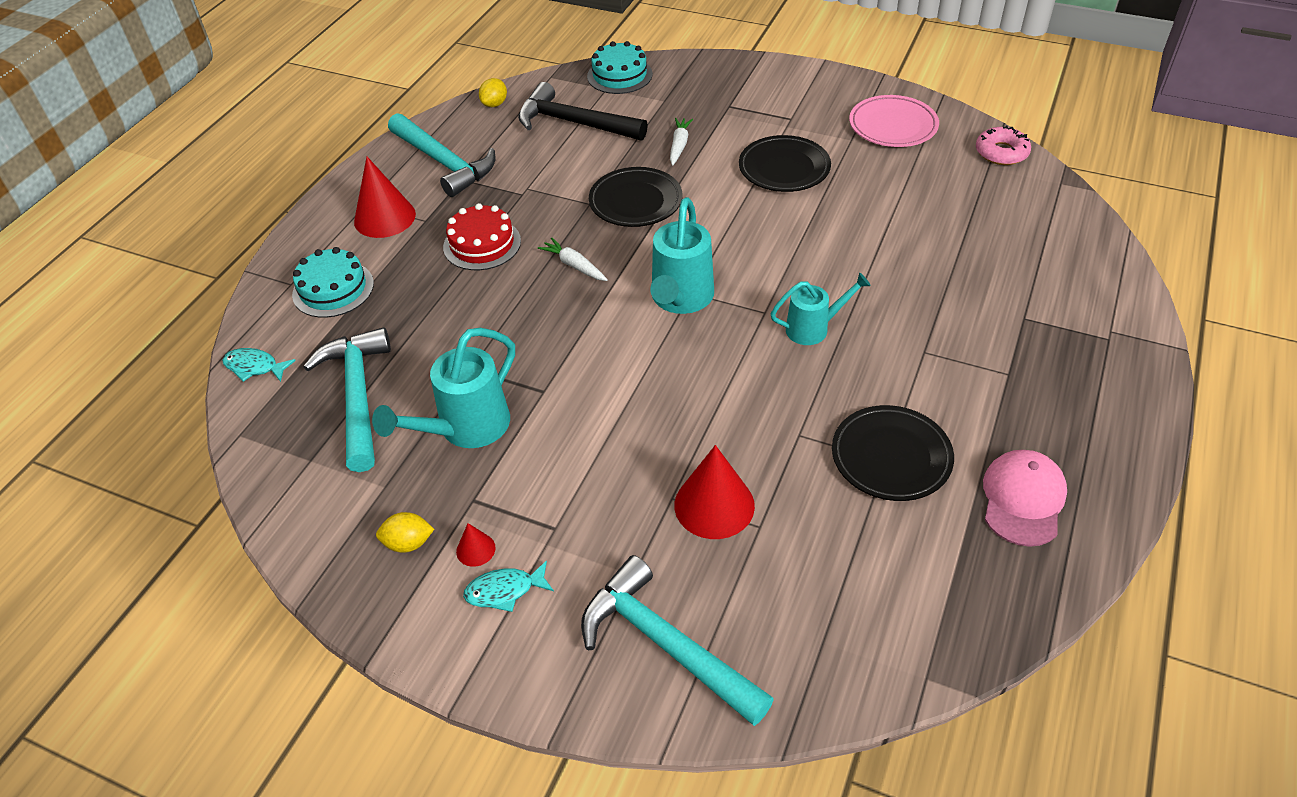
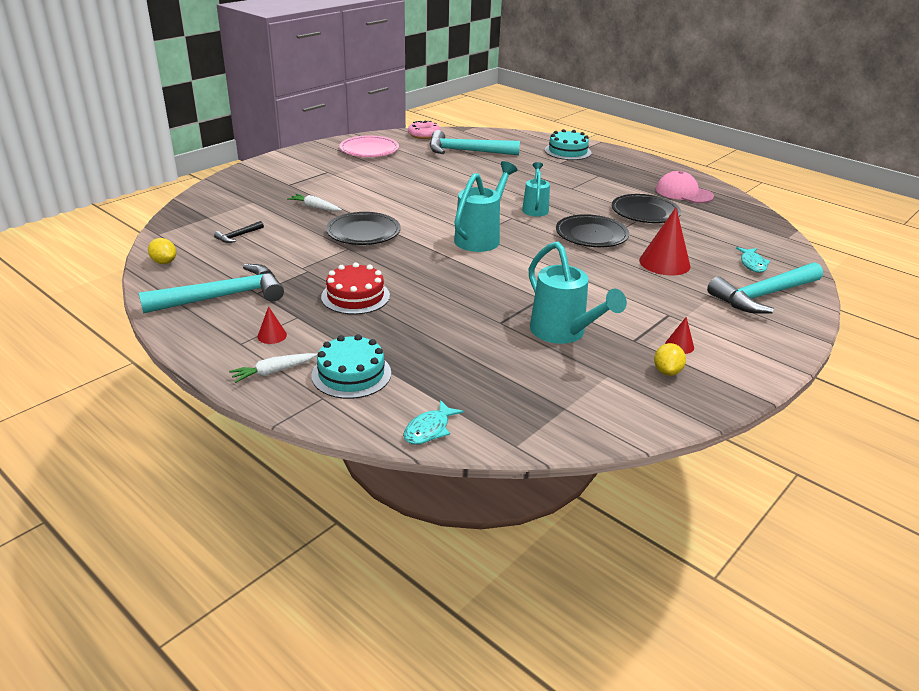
camera: 75 degrees left, 15 degrees down
(358, 396) = (501, 376): turquoise hammer -> turquoise hammer (467, 151)
(384, 217) = (272, 335): red cone -> red cone, size x0.48
(505, 591) = (716, 340): turquoise fish -> turquoise fish (752, 264)
(574, 123) = (238, 236): black hammer -> black hammer, size x0.42
(574, 265) = (415, 265): white carrot -> white carrot (273, 372)
(619, 75) = (197, 209): turquoise cake -> turquoise cake (567, 151)
(680, 299) = (480, 238): turquoise watering can -> turquoise watering can turned 90 degrees counterclockwise
(784, 168) = (378, 184): black plate -> black plate (591, 235)

